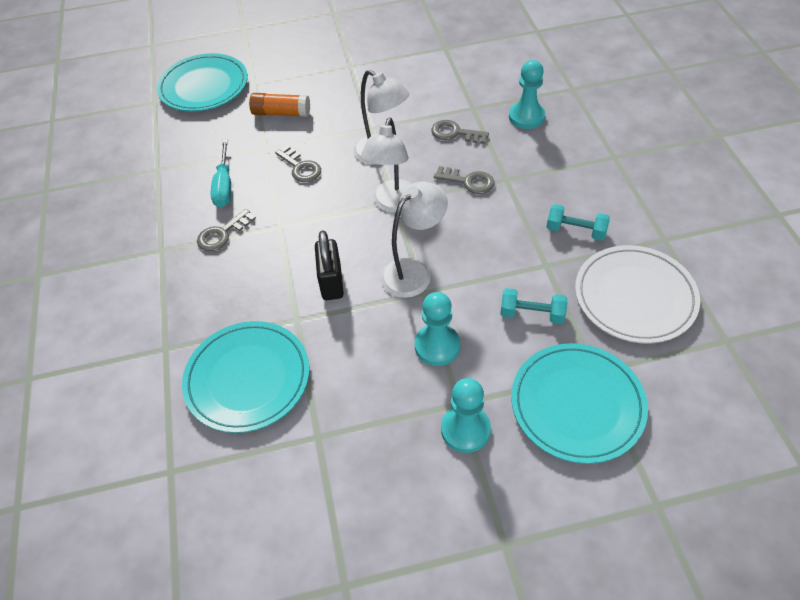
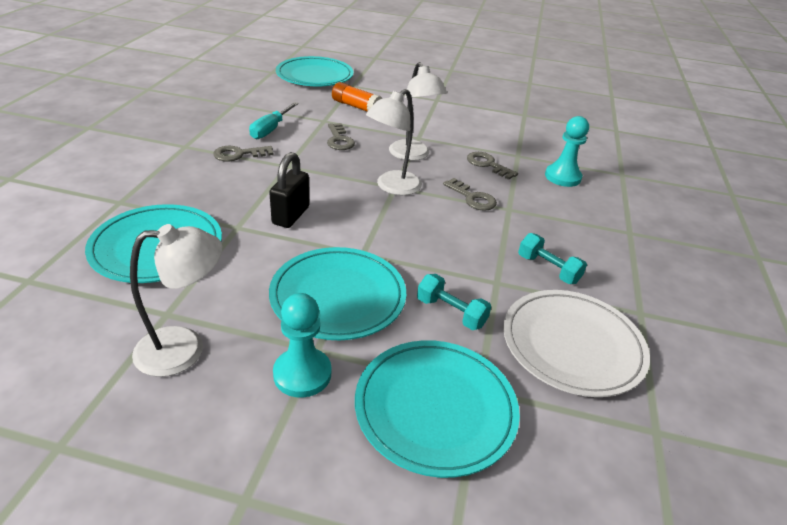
camera: 20 degrees right, 15 degrees down
(413, 271) = (367, 236): white lamp -> white lamp (184, 349)
(437, 346) = (338, 296): turquoise pawn -> turquoise plate

